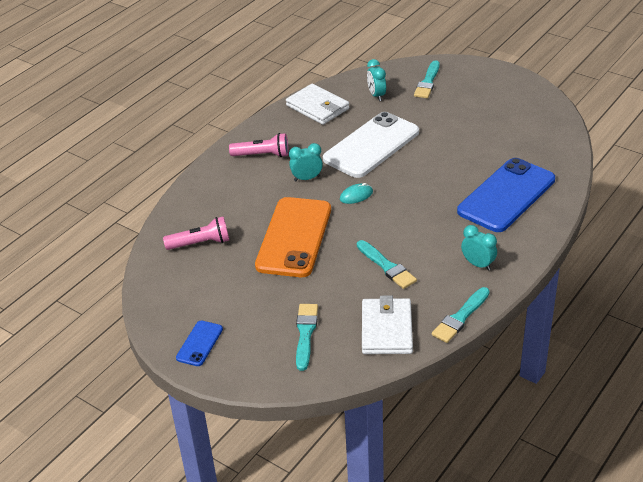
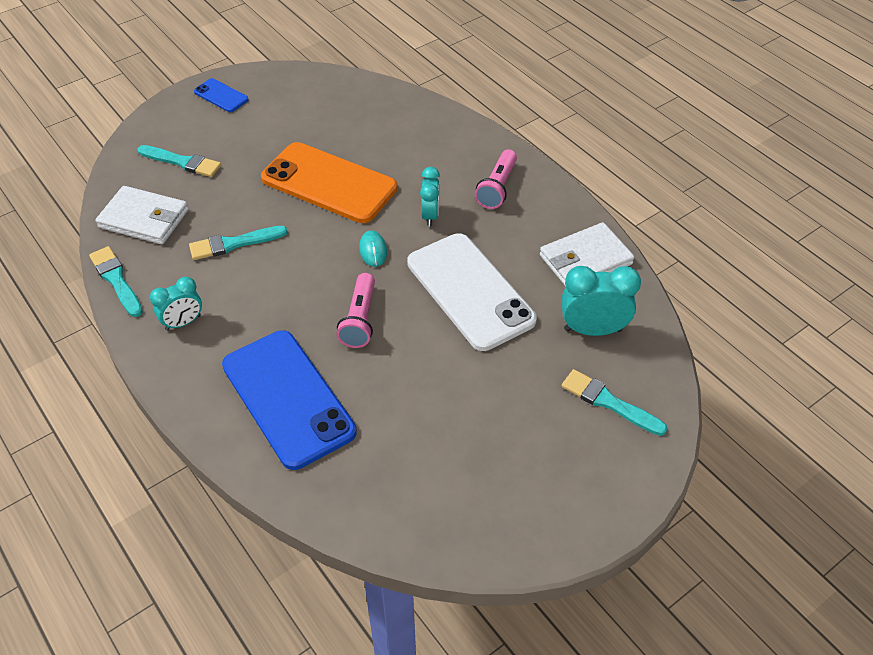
camera: 105 degrees right, 10 degrees up
(200, 243) = (362, 116): pink flashlight -> pink flashlight (359, 319)
(376, 95) = (593, 330): turquoise clock -> turquoise clock, size x1.54

